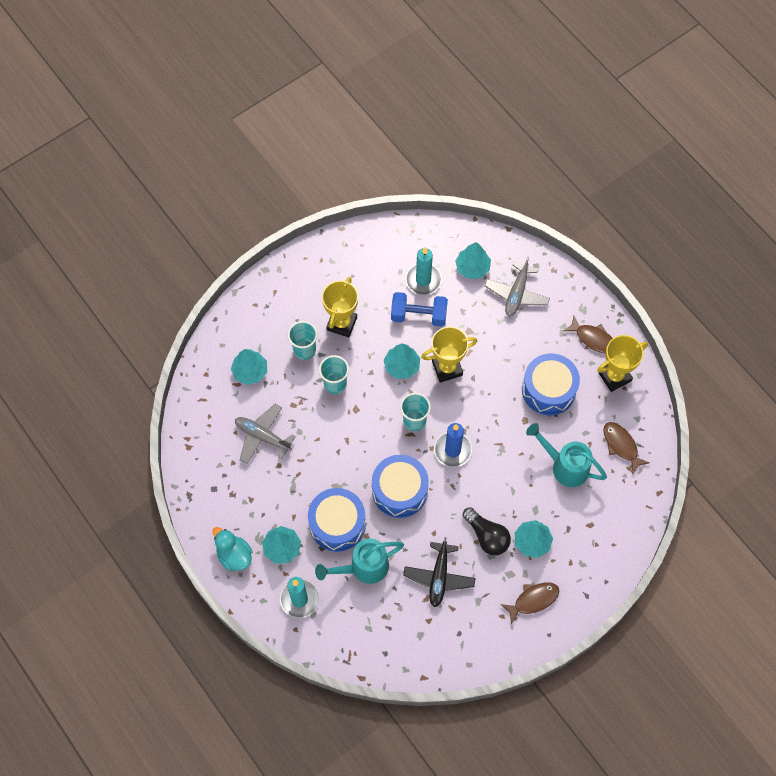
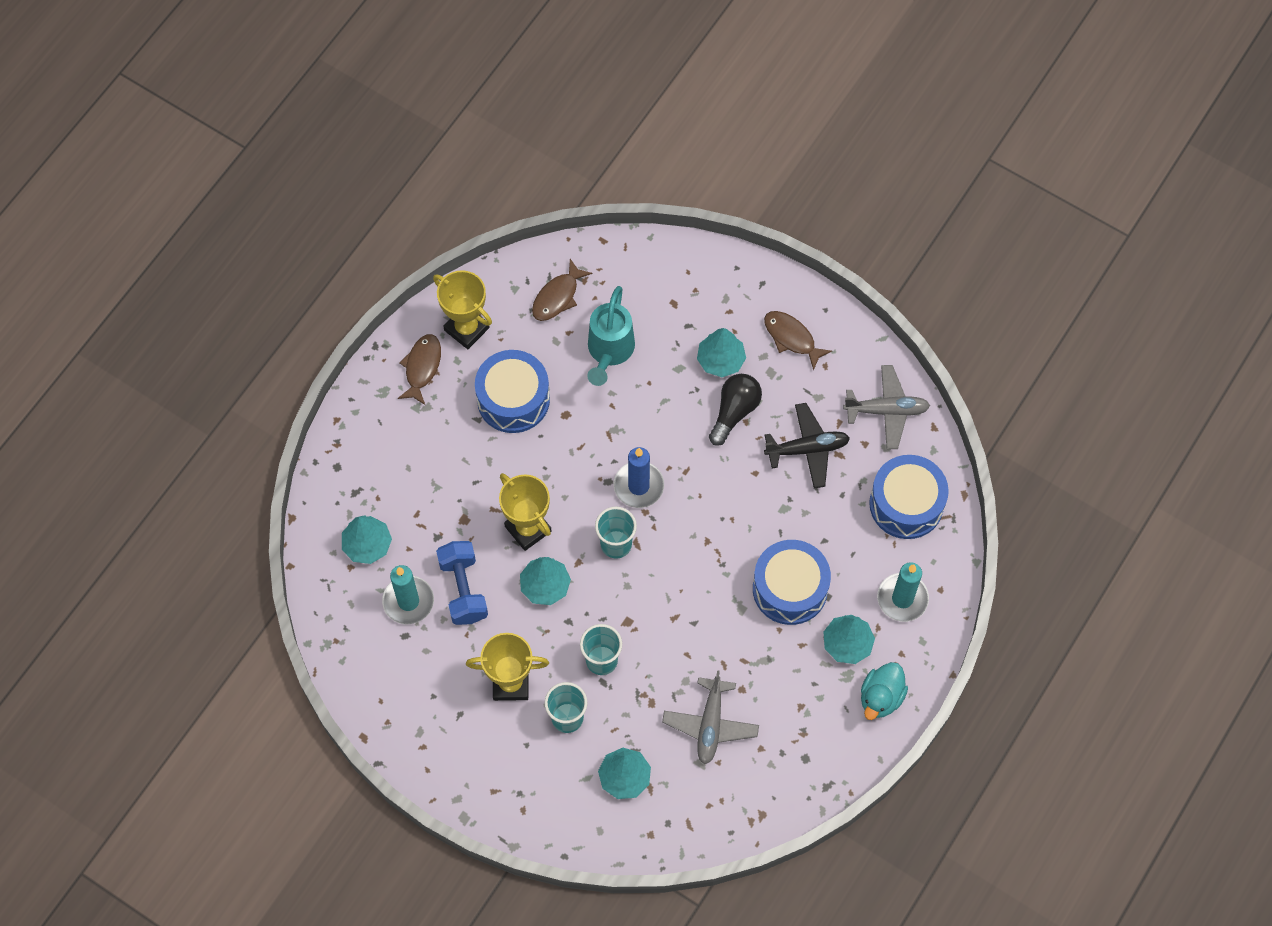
camera: 110 degrees left, 0 degrees up
(363, 567) = (832, 538): turquoise watering can -> none
(399, 491) = (717, 530): blue drum -> blue drum (906, 504)
(516, 294) = (388, 478): grey plane -> grey plane (886, 410)

